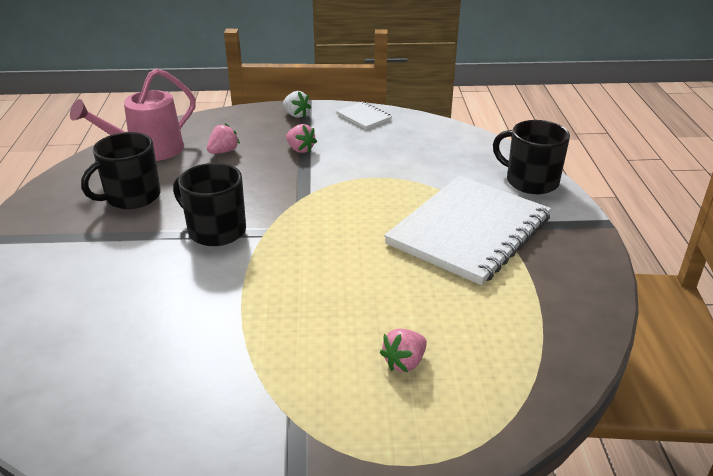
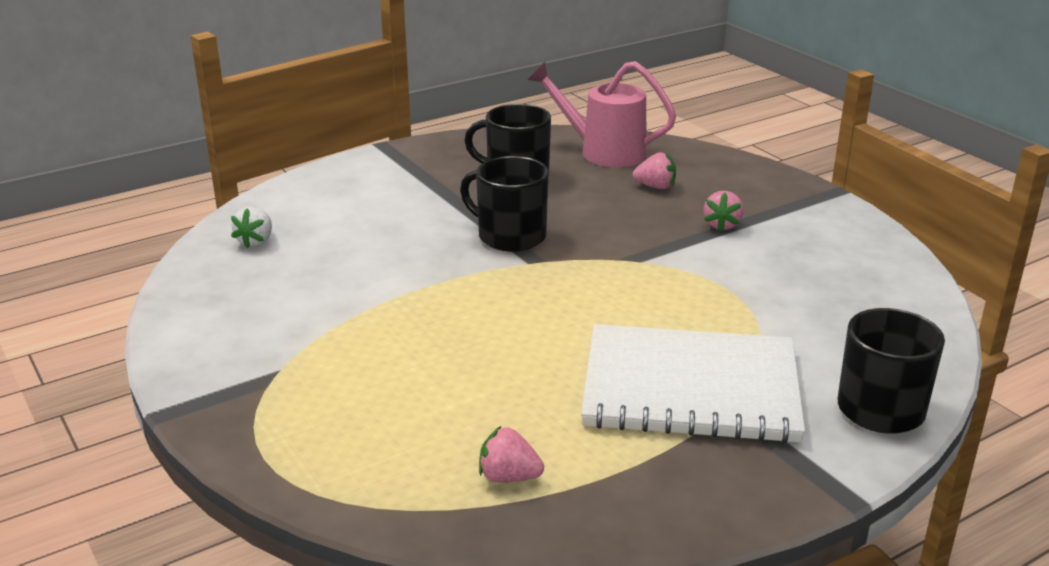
camera: 60 degrees right, 5 degrees down
(215, 230) = (510, 236): black mug -> black mug turned 60 degrees counterclockwise
(296, 115) = (796, 196): white strawberry -> white strawberry (256, 241)
(364, 117) = (861, 237): white notebook -> none
(404, 362) = (403, 411): pink strawberry -> pink strawberry (509, 477)

